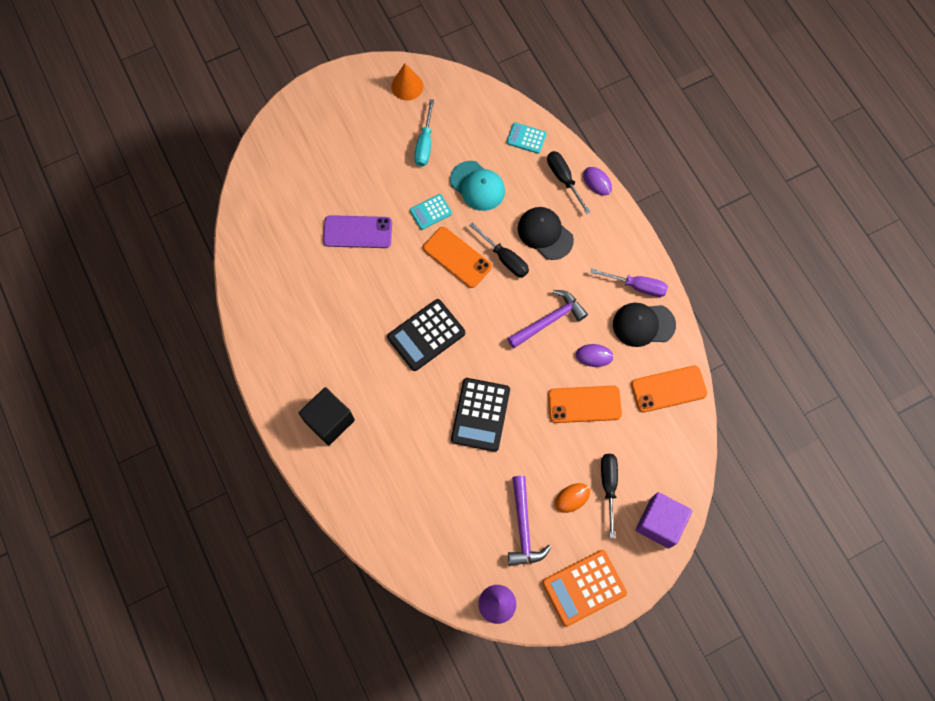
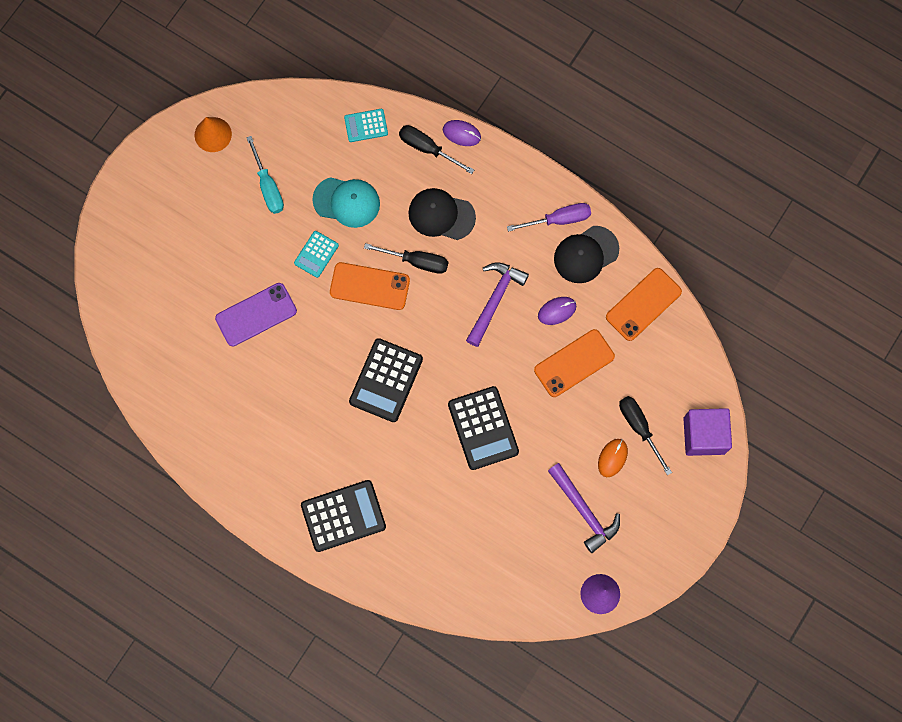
camera: 30 degrees left, 5 degrees up
(329, 421) = (343, 516): black cube -> black calculator
(584, 588) = (669, 534): orange calculator -> none

